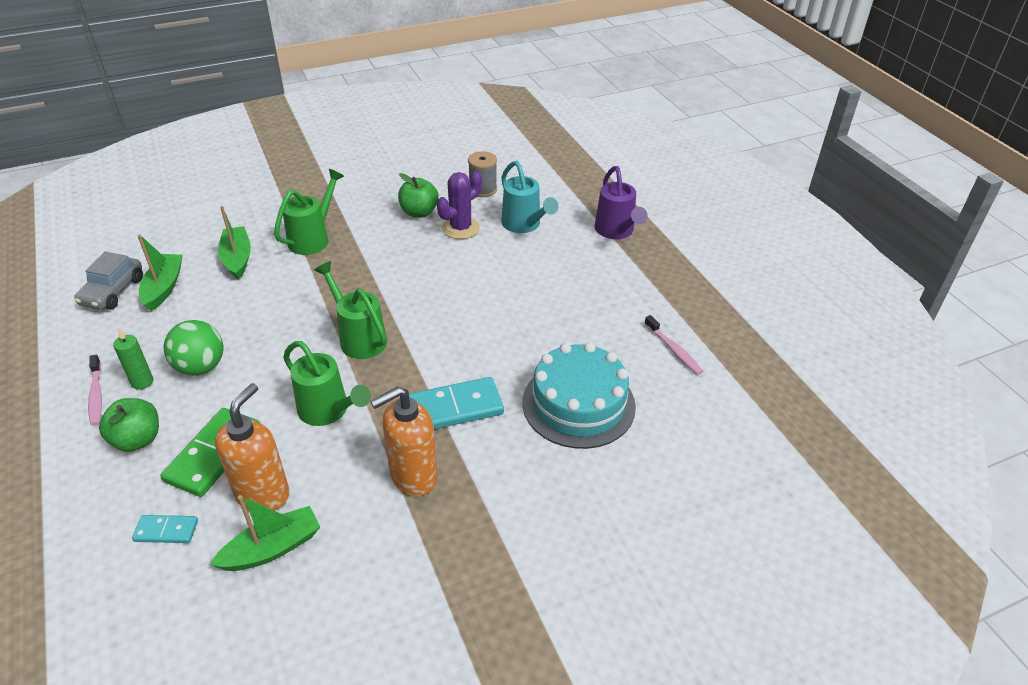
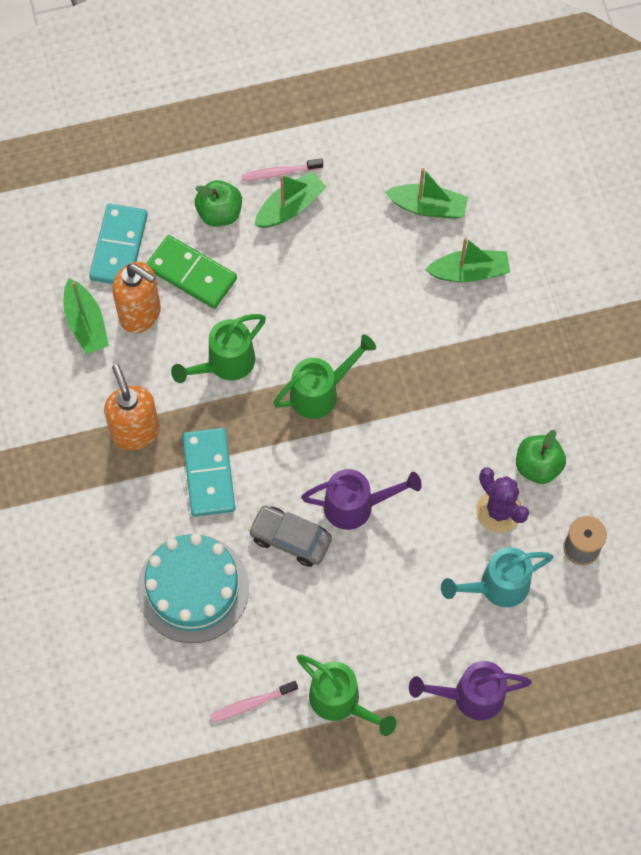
camera: 100 degrees right, 25 degrees up
(113, 291) = (428, 162): grey car -> grey car (290, 539)
(142, 382) = (290, 207): green candle -> green boat
(166, 531) = (119, 247): turquoise domino -> turquoise domino, size x1.85
(200, 367) = (302, 253): green ball -> none
(312, 239) = (497, 347): green watering can -> green watering can (340, 701)
(470, 305) = (356, 506): none -> purple watering can

